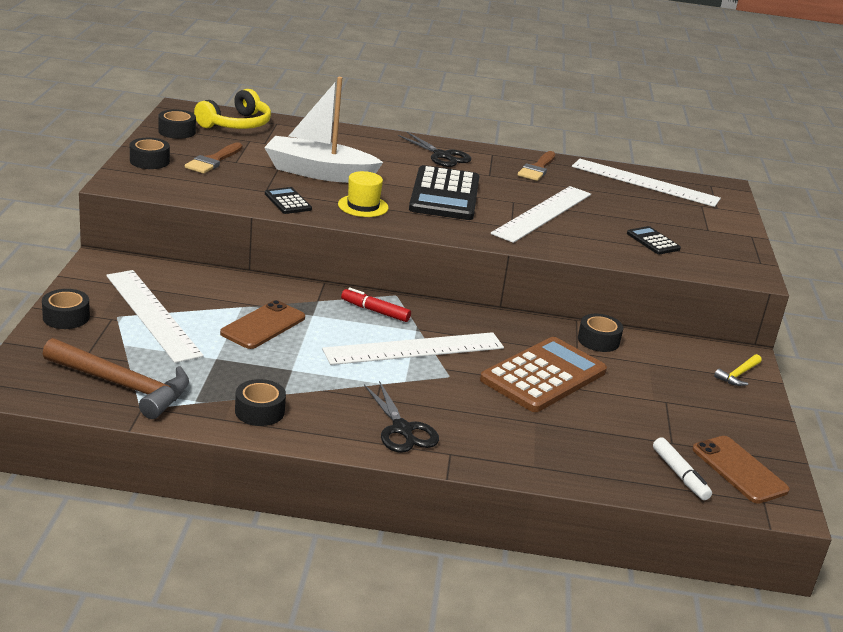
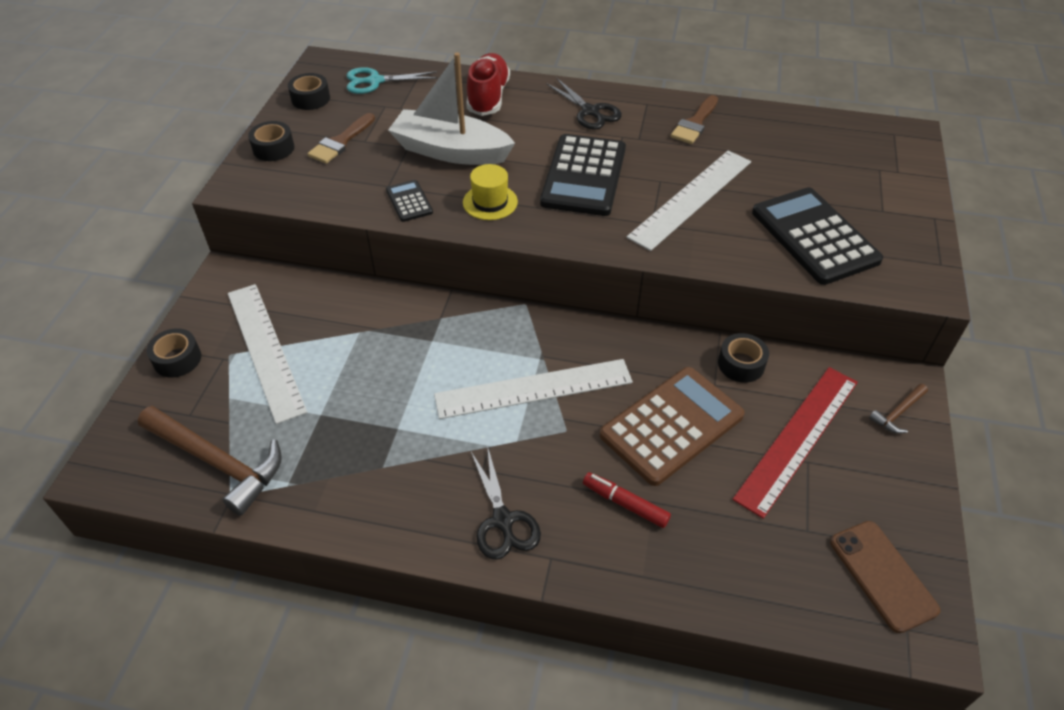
camera: 10 degrees right, 20 degrees up
(236, 124) = (375, 81): yellow headphones -> turquoise scissors
(259, 411) = (353, 497): black tape -> none
(263, 325) = (377, 360): brown phone -> none
(346, 141) = (488, 97): none -> red shoe
(375, 311) = (499, 331): red marker -> red marker (625, 504)
(645, 182) = (816, 136): white ruler -> none
(653, 241) = (814, 236): black calculator -> black calculator, size x2.13
(655, 387) = (797, 438): none -> red ruler
(680, 475) = (811, 586): white marker -> none
(738, 375) = (898, 413): yellow hammer -> brown hammer

